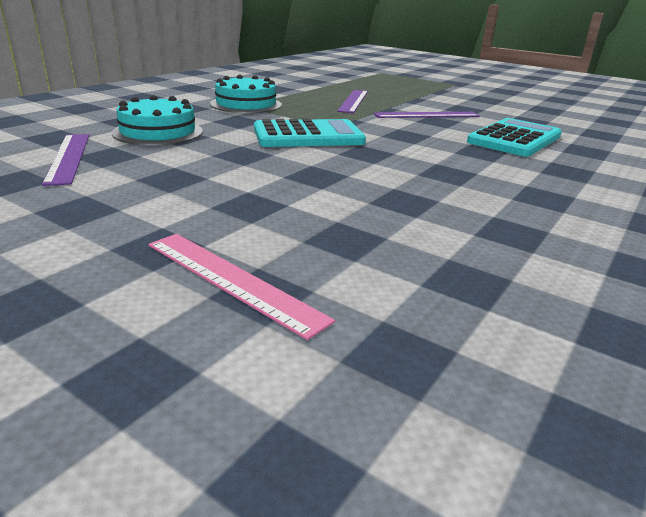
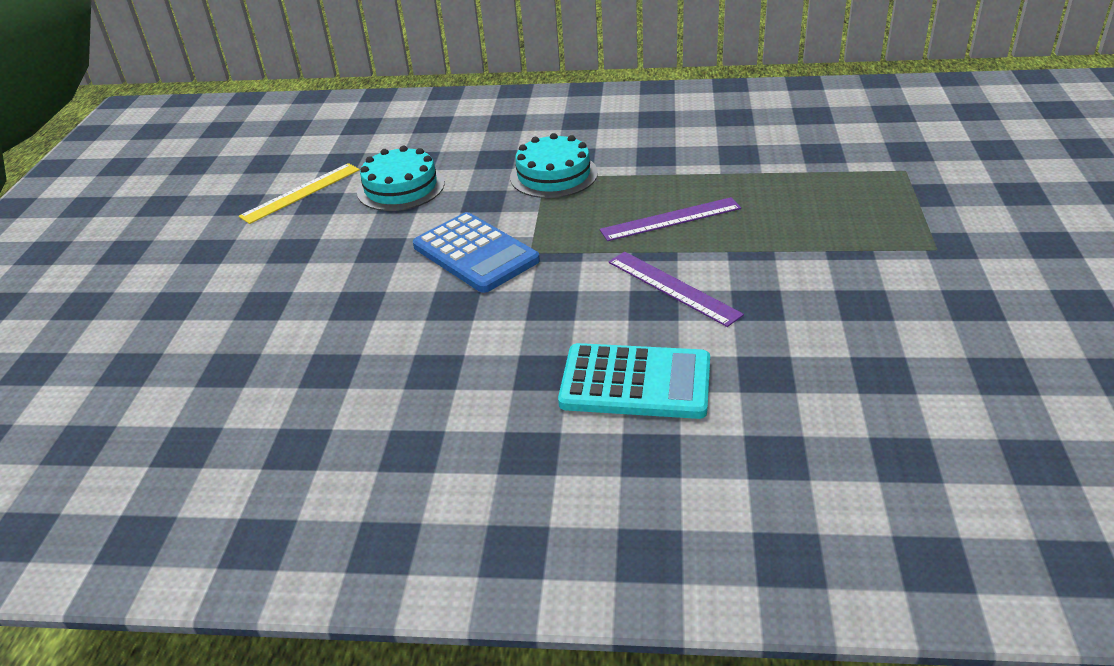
camera: 65 degrees right, 10 degrees up
(68, 157) = (301, 193): purple ruler -> yellow ruler
(232, 280) = (140, 351): pink ruler -> none
(308, 136) = (475, 254): turquoise calculator -> blue calculator

